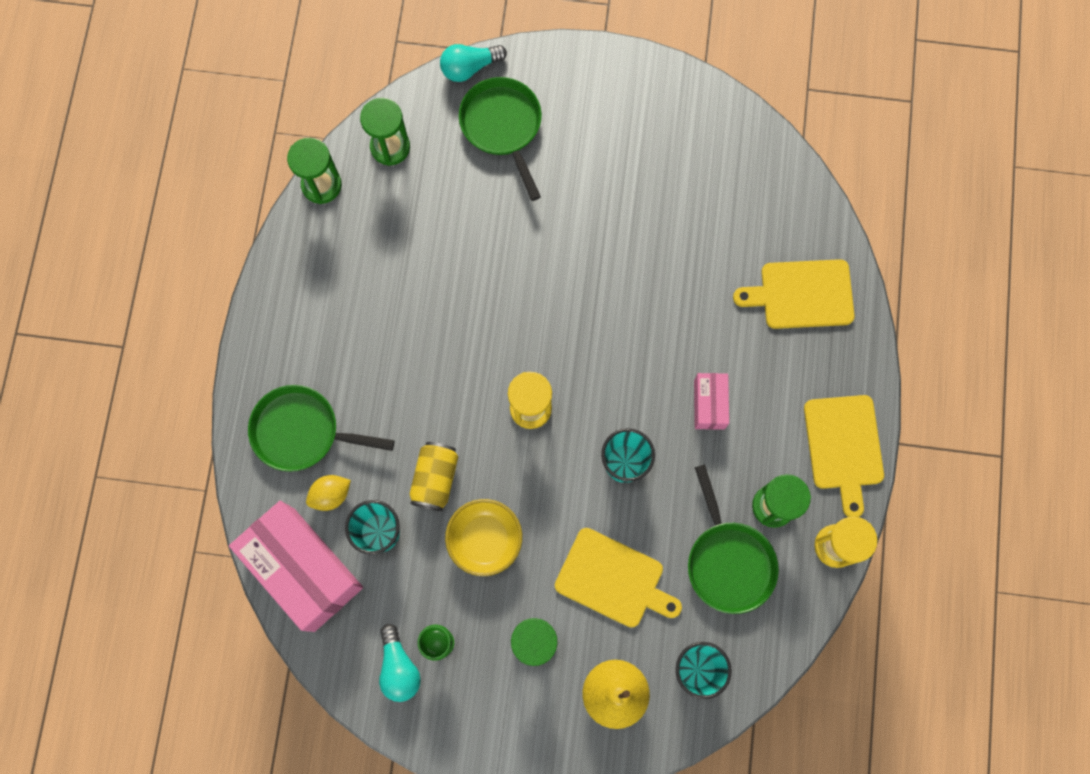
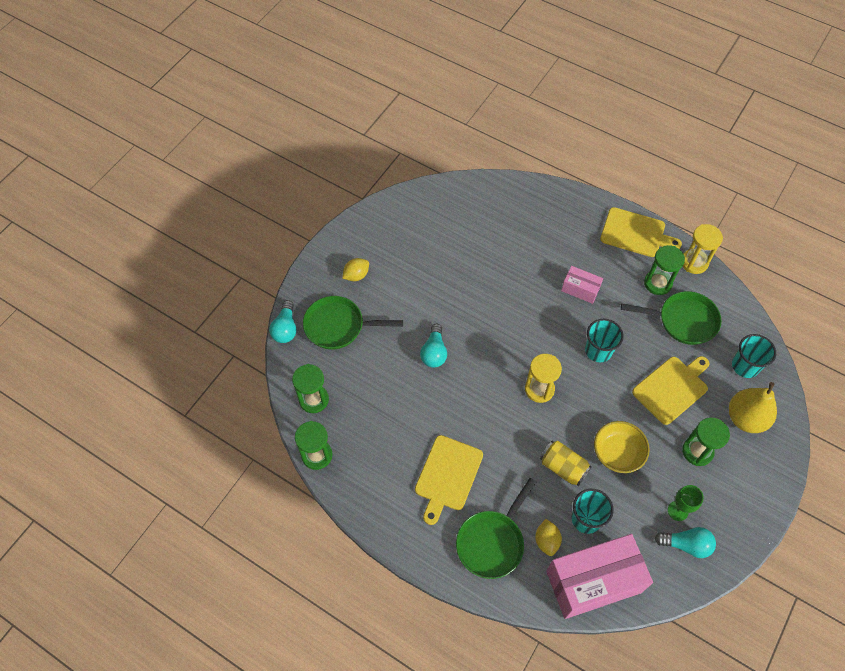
camera: 65 degrees left, 15 degrees down
(521, 257) = (434, 352): none -> turquoise light bulb
(587, 113) = (356, 275): none -> yellow lemon
(801, 294) = (533, 214): yellow cutting board -> yellow cutting board (447, 476)

